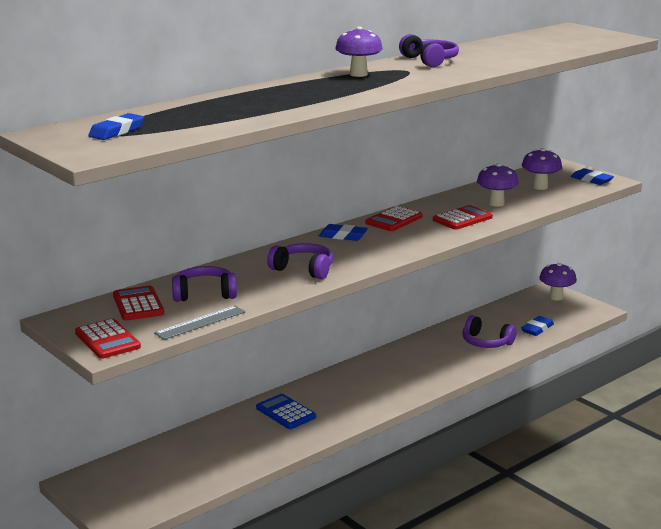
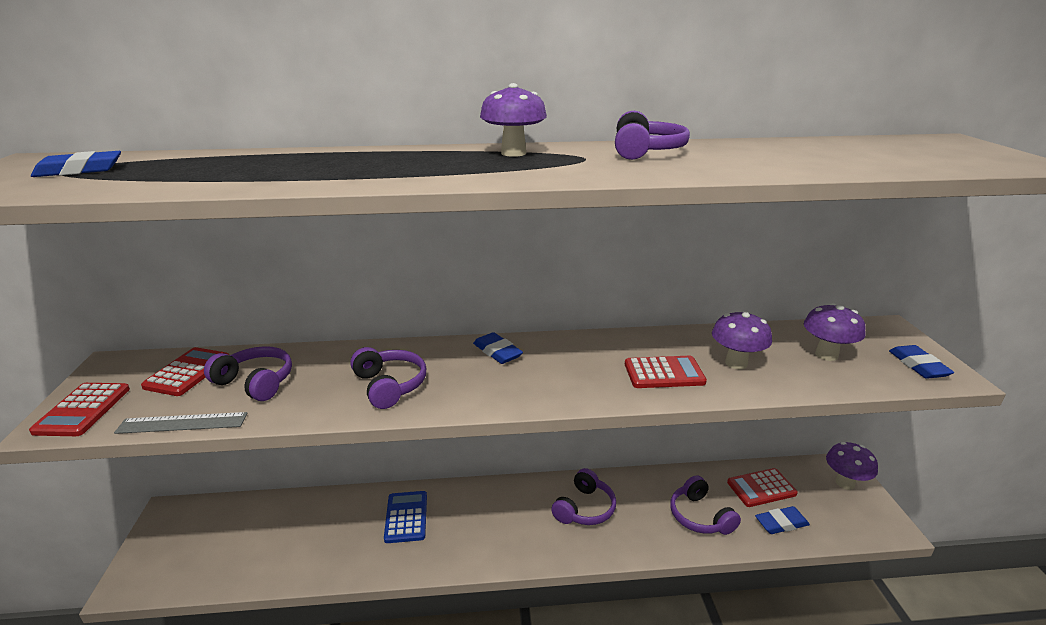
camera: 35 degrees right, 5 degrees up
(394, 220) = (582, 348): red calculator -> red calculator (761, 488)
(408, 364) = (584, 508): none -> purple headphones

